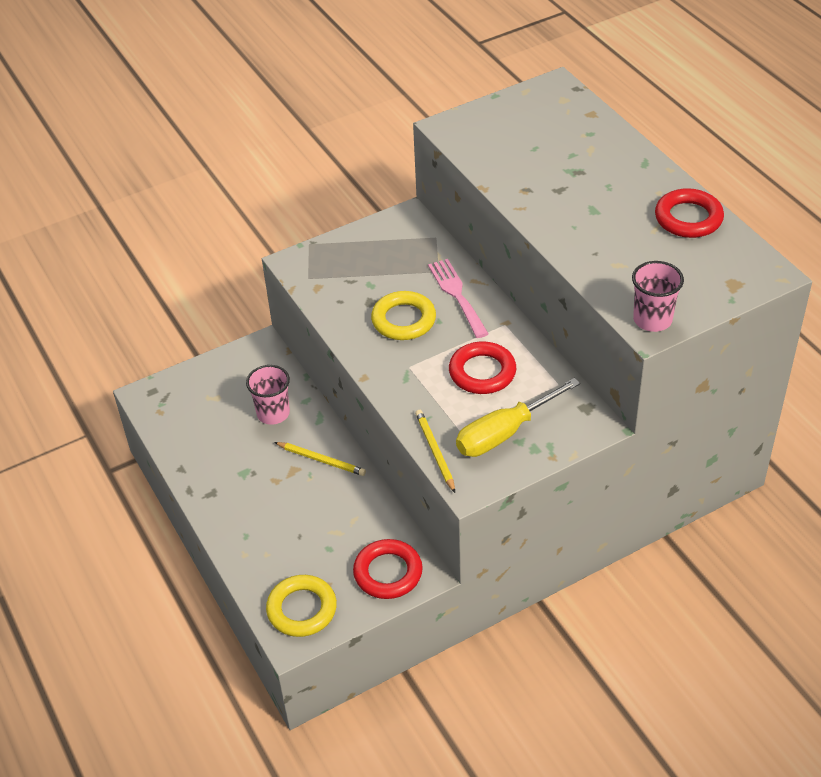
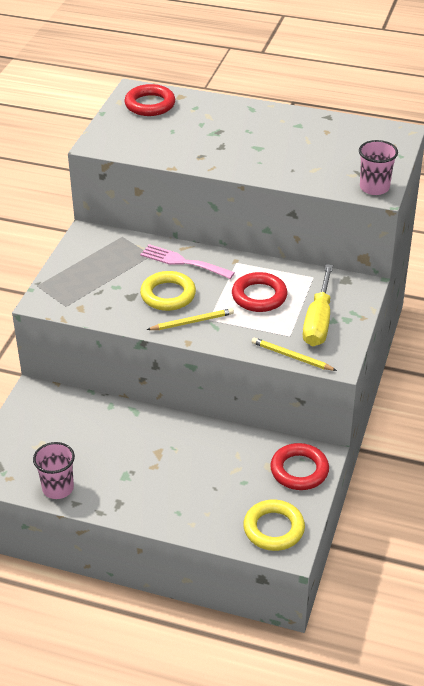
camera: 45 degrees left, 5 degrees down
(273, 413) = (97, 427): pink cup -> pink cup (58, 488)
(321, 460) = (169, 434): yellow pencil -> yellow pencil (192, 322)
(688, 218) = (318, 126): red ring -> red ring (150, 104)

